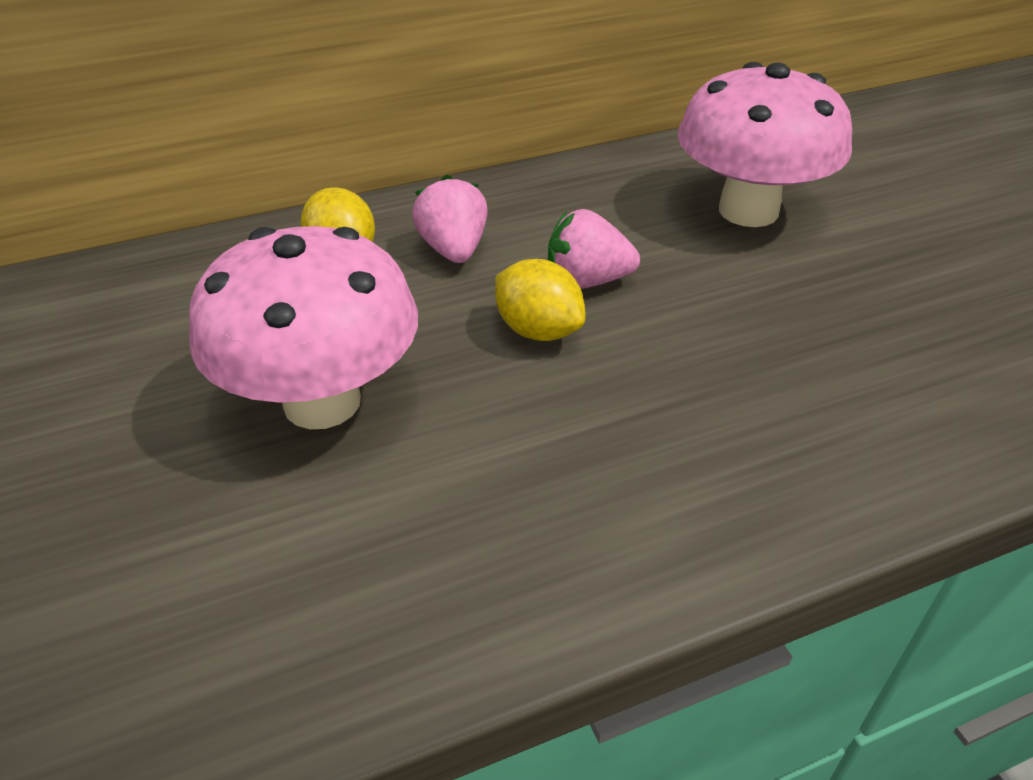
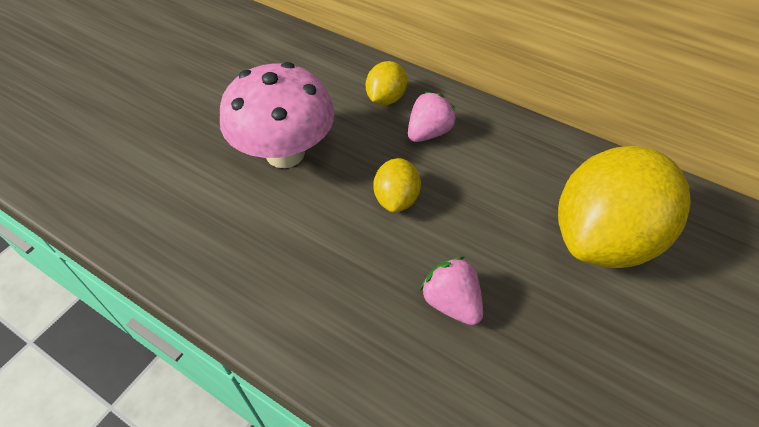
camera: 55 degrees right, 10 degrees up
(587, 281) = (454, 197): pink strawberry -> pink strawberry (451, 302)
(748, 210) = (603, 238): pink mushroom -> yellow lemon

